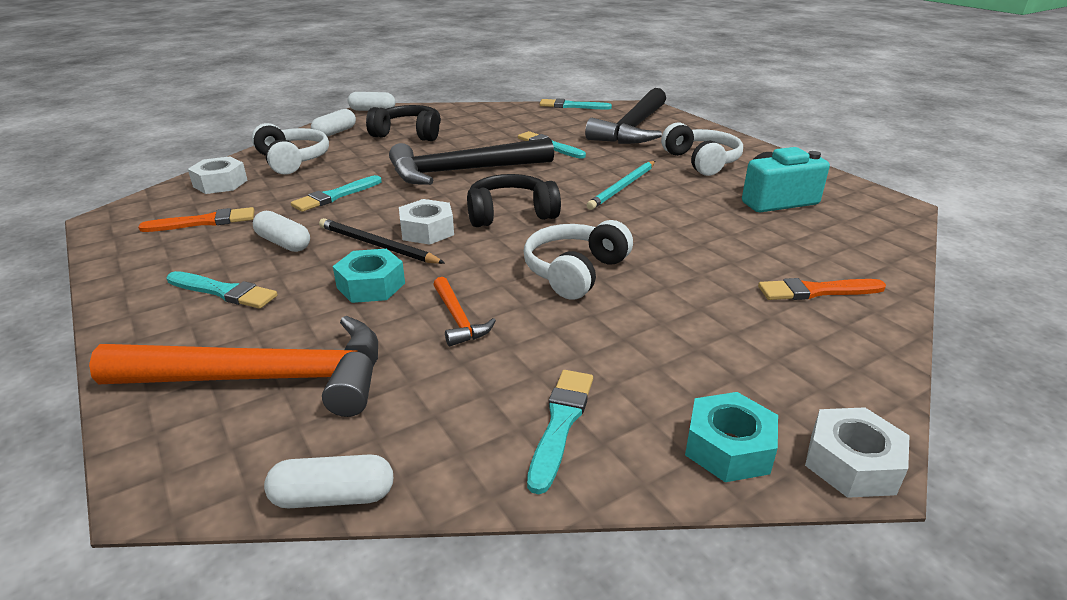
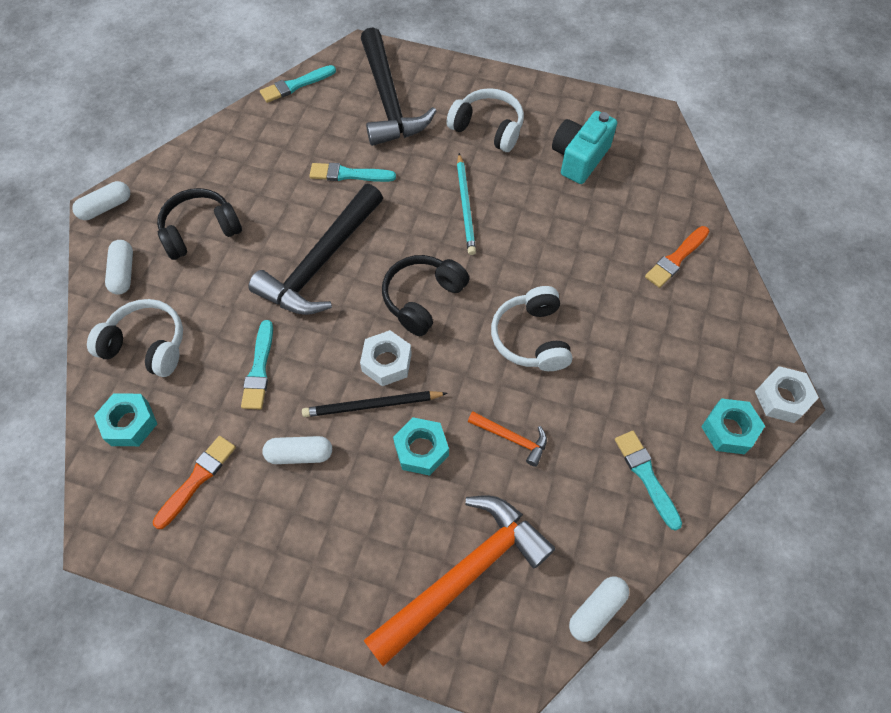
camera: 40 degrees left, 30 degrees up
(220, 183) = (130, 423): white nut -> turquoise nut
(223, 291) = (330, 533): turquoise brush -> none

